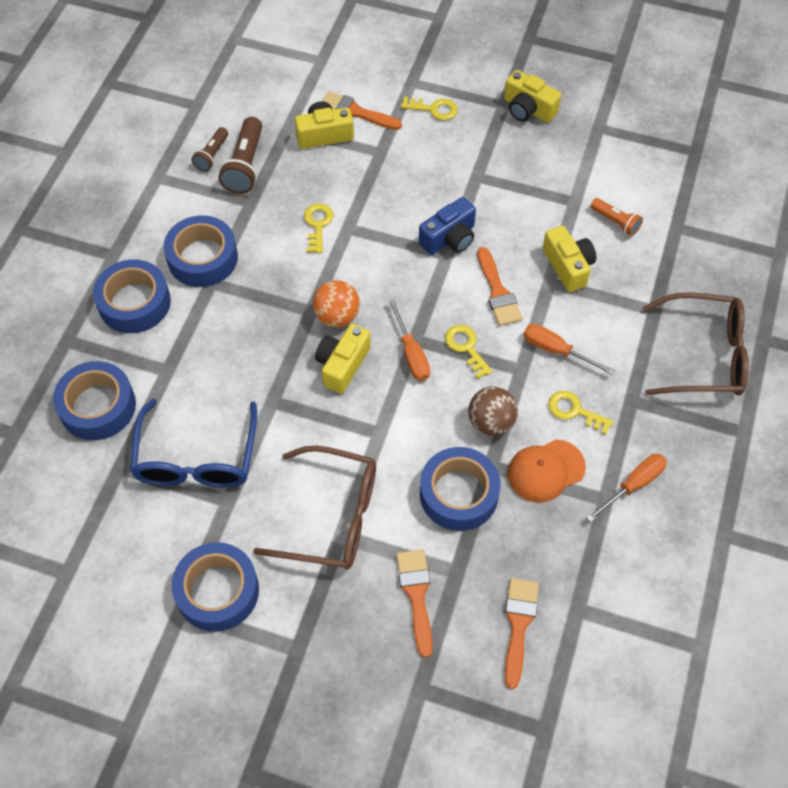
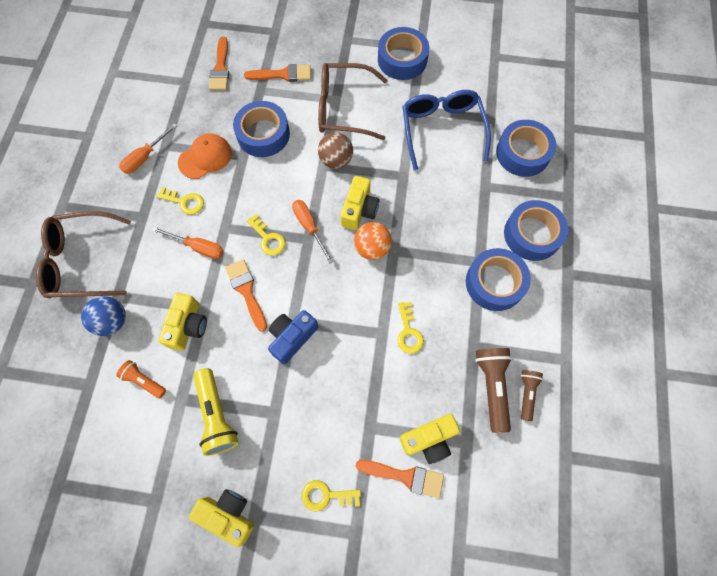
camera: 170 degrees right, 10 degrees up
(416, 595) = (283, 74): orange brush -> orange brush turned 75 degrees counterclockwise
(491, 422) = (245, 184): brown ball -> brown ball (336, 160)
(537, 182) = (216, 415): none -> yellow flashlight
(568, 266) = (188, 326): yellow camera -> yellow camera turned 135 degrees counterclockwise
(657, 284) = (112, 321): none -> blue ball

